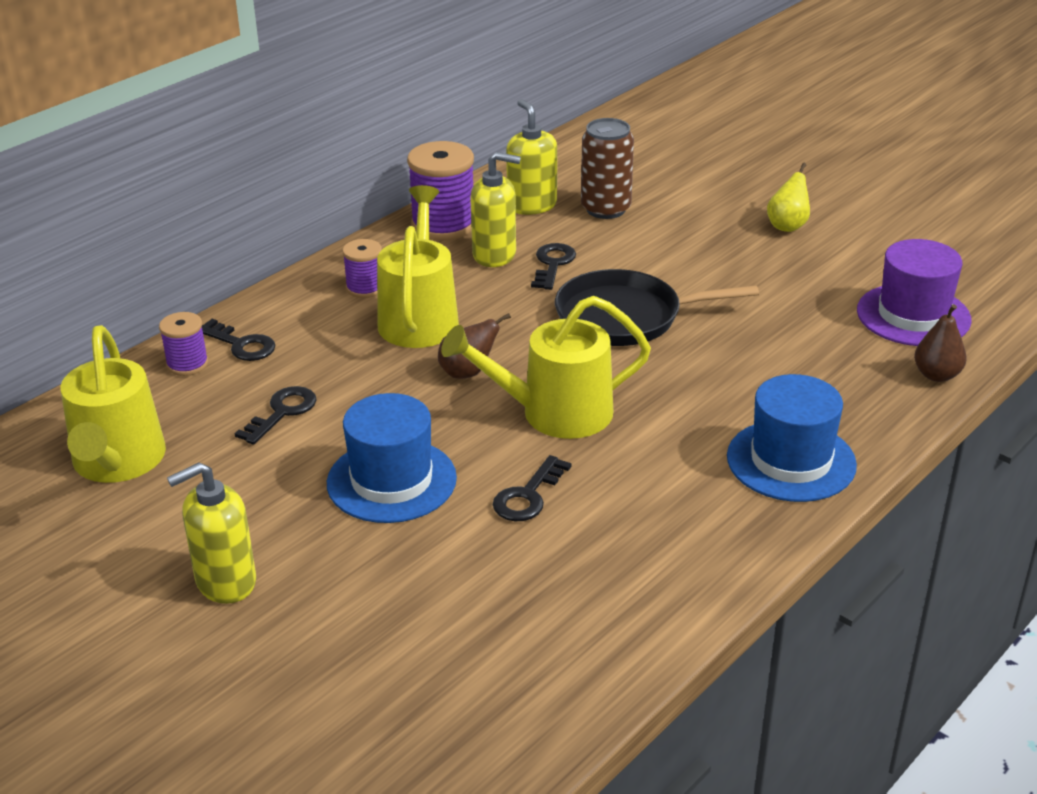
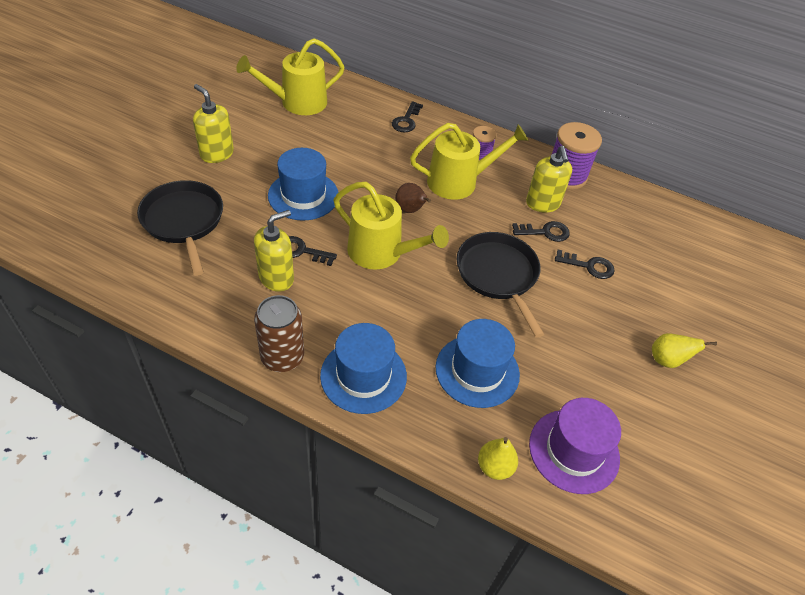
camera: 70 degrees right, 15 degrees up
(187, 364) = (382, 106): purple spool -> none
(282, 412) = (351, 146): black key -> black key (588, 266)
(407, 636) = (183, 221): none -> black pan
(531, 205) = (613, 213): yellow soap dispenser -> yellow soap dispenser (276, 278)
(554, 413) = (381, 253): yellow watering can -> yellow watering can turned 150 degrees clockwise
(606, 209) = (630, 251): brown can -> brown can (282, 357)
(791, 363) = (477, 371): none -> blue hat
(936, 375) = (494, 467): brown pear -> yellow pear

